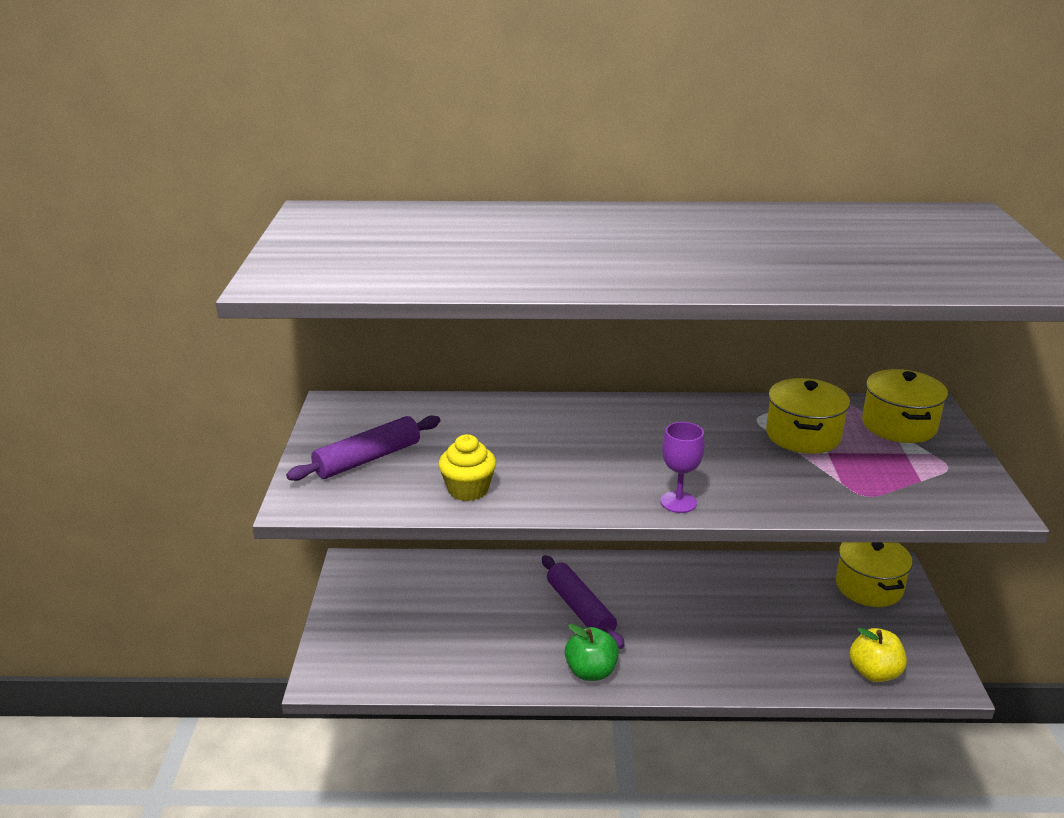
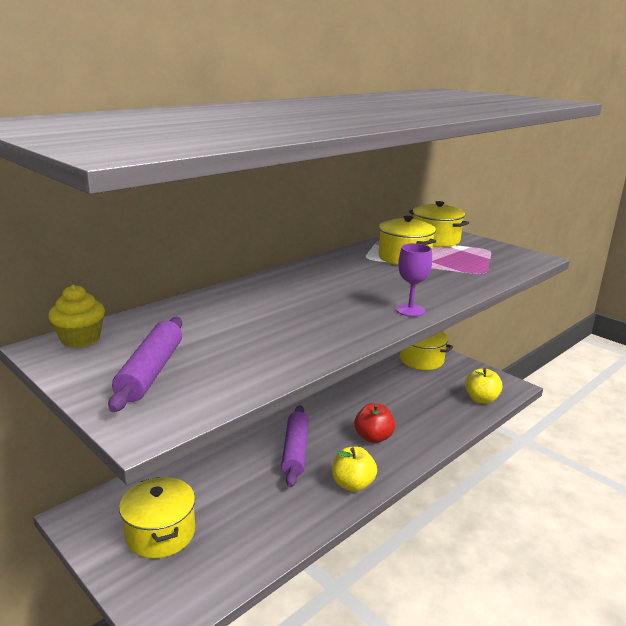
camera: 45 degrees left, 5 degrees down
(391, 614) = (160, 533): none -> yellow pot
(468, 490) = (271, 357): yellow cupcake -> yellow cupcake (80, 339)
(580, 609) = (295, 451): purple rolling pin -> purple rolling pin turned 75 degrees clockwise
(591, 671) = (353, 484): green apple -> yellow apple
(676, 641) = (373, 437): none -> red apple

